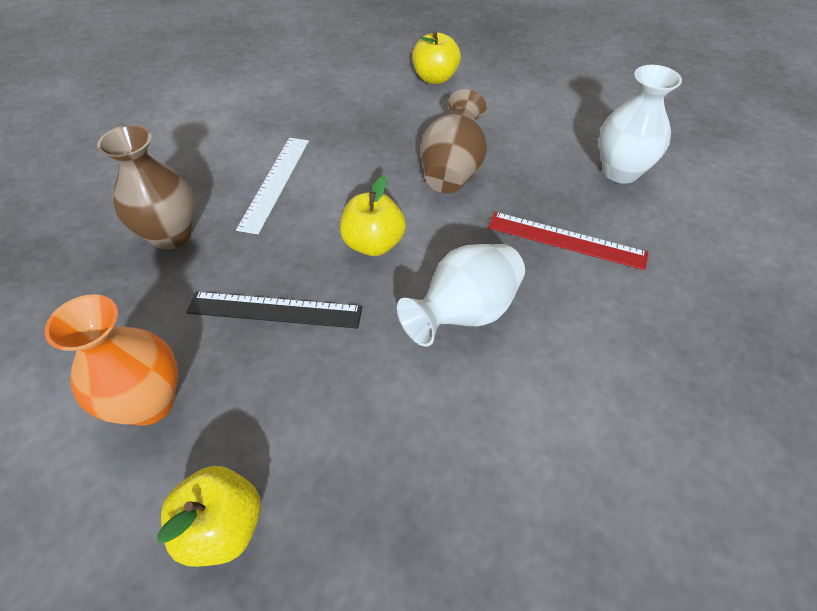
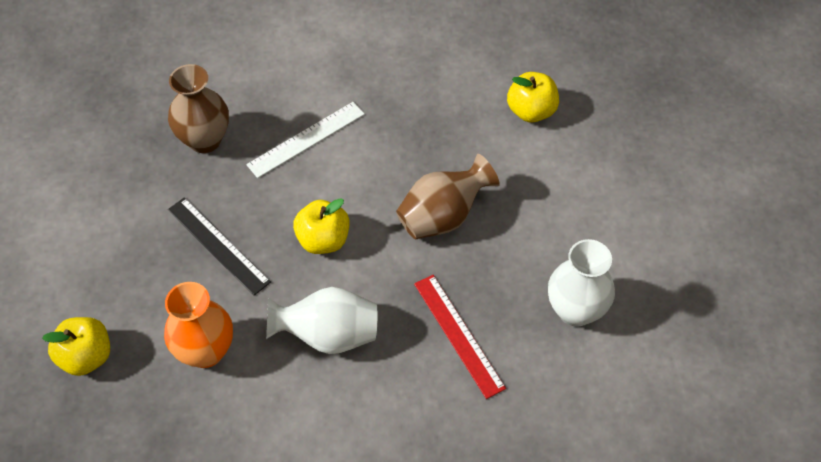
camera: 40 degrees right, 5 degrees up
(149, 402) = (105, 256): orange vase -> orange vase (205, 351)

